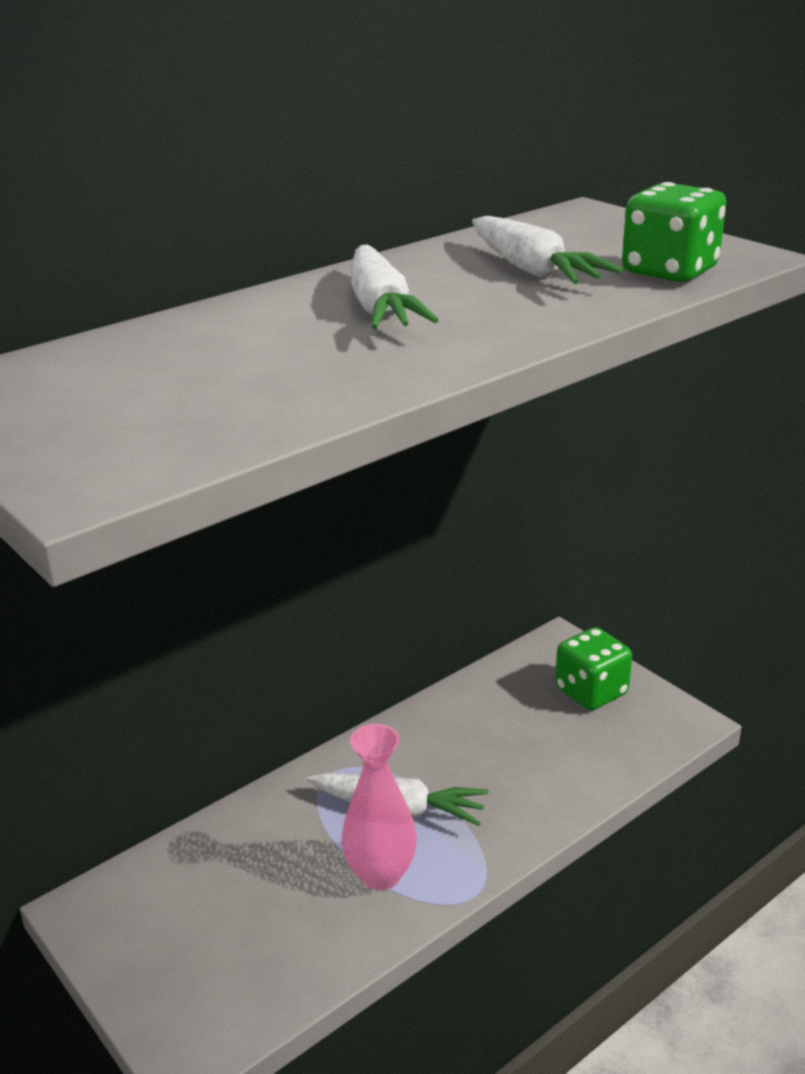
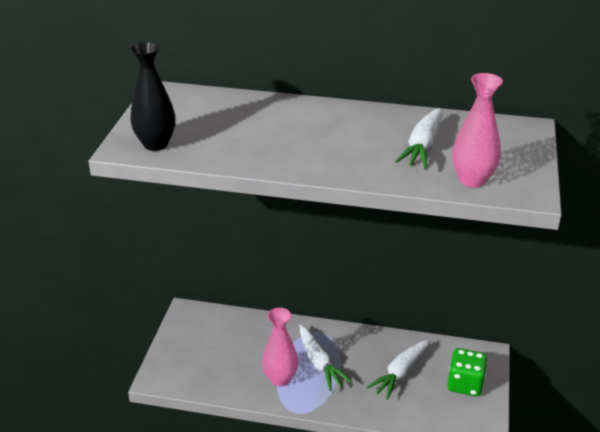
camera: 50 degrees right, 5 degrees up
(135, 450) = (156, 144): none -> black vase
(380, 308) = (330, 132): white carrot -> white carrot (400, 373)
(669, 271) = (472, 180): green dice -> pink vase

